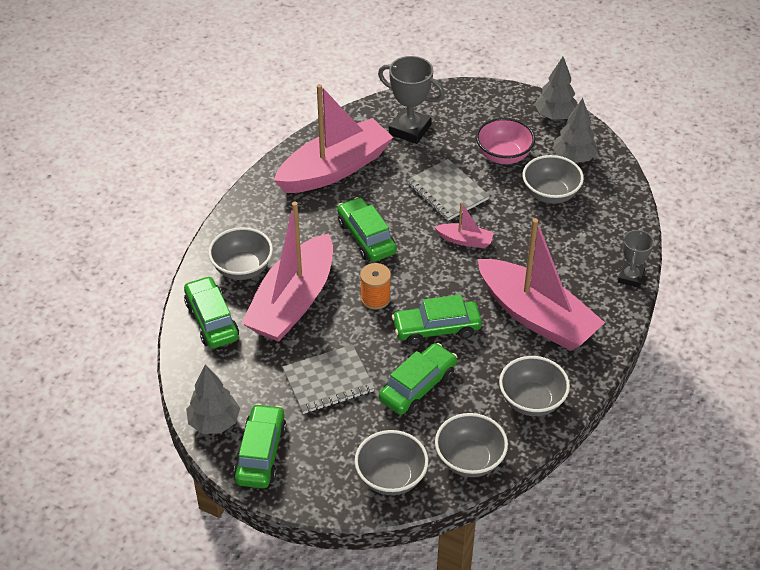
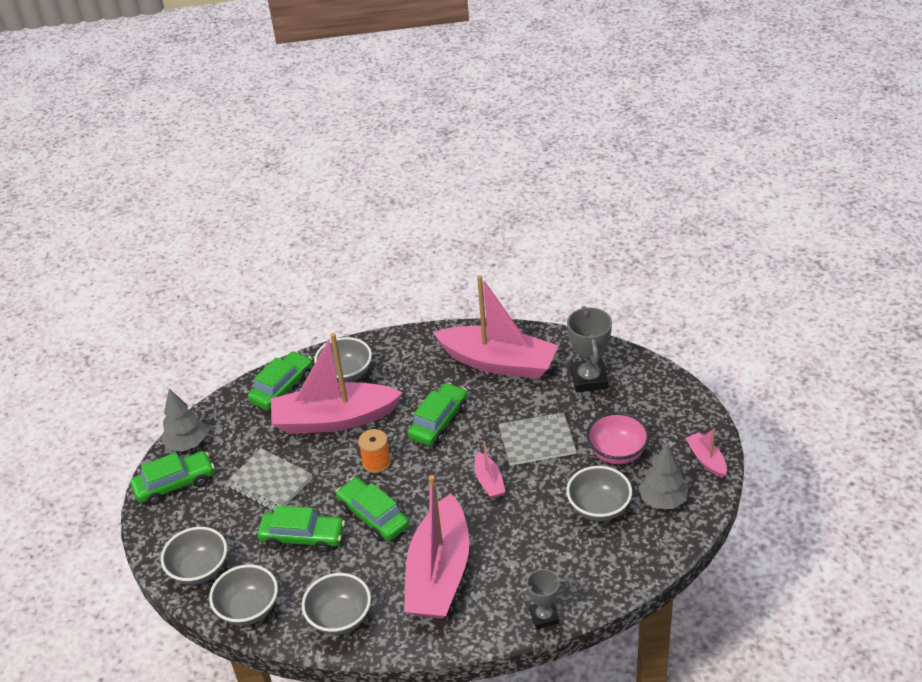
camera: 60 degrees right, 5 degrees down
(447, 191) = (537, 441): grey notebook -> grey notebook turned 60 degrees clockwise
(555, 116) = (706, 460): grey tree -> pink boat

